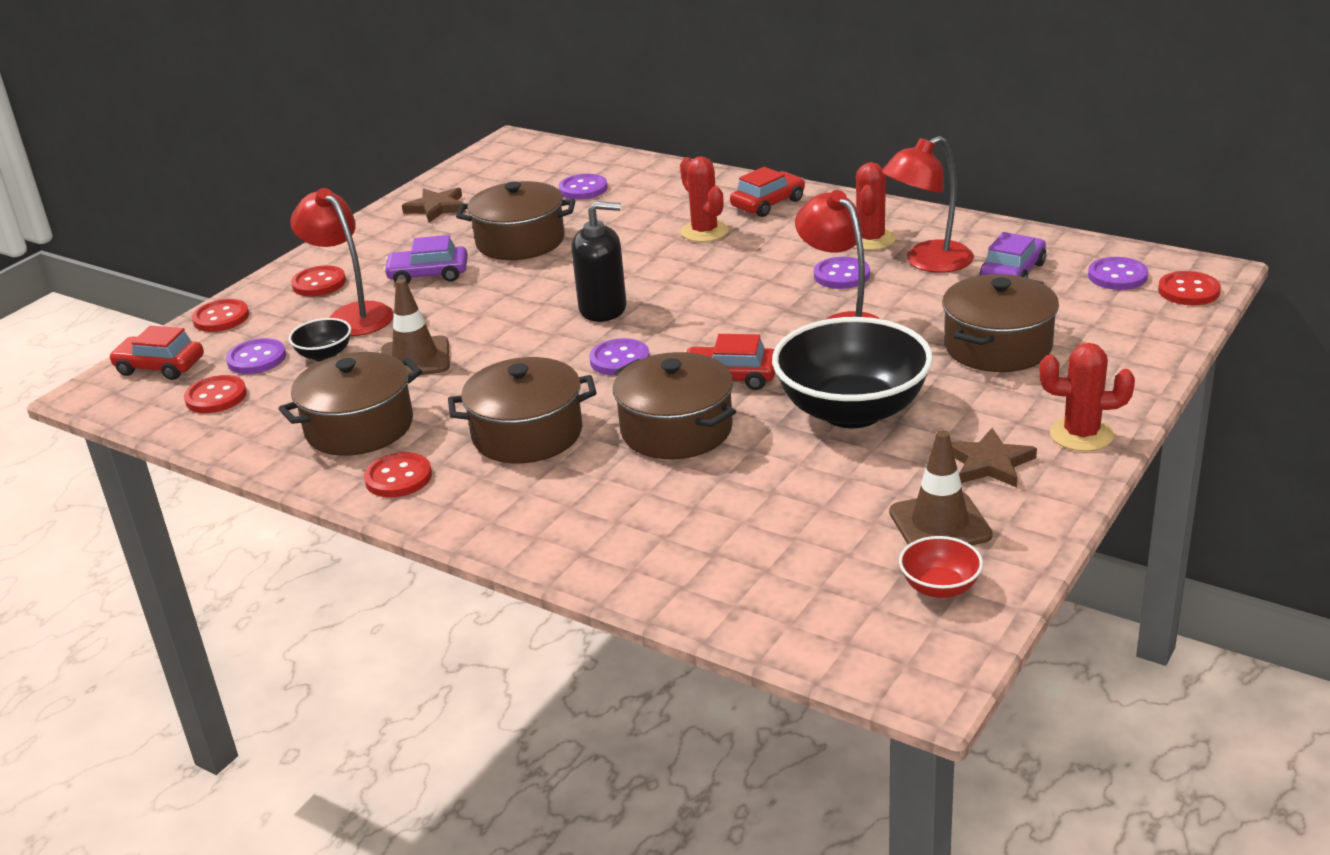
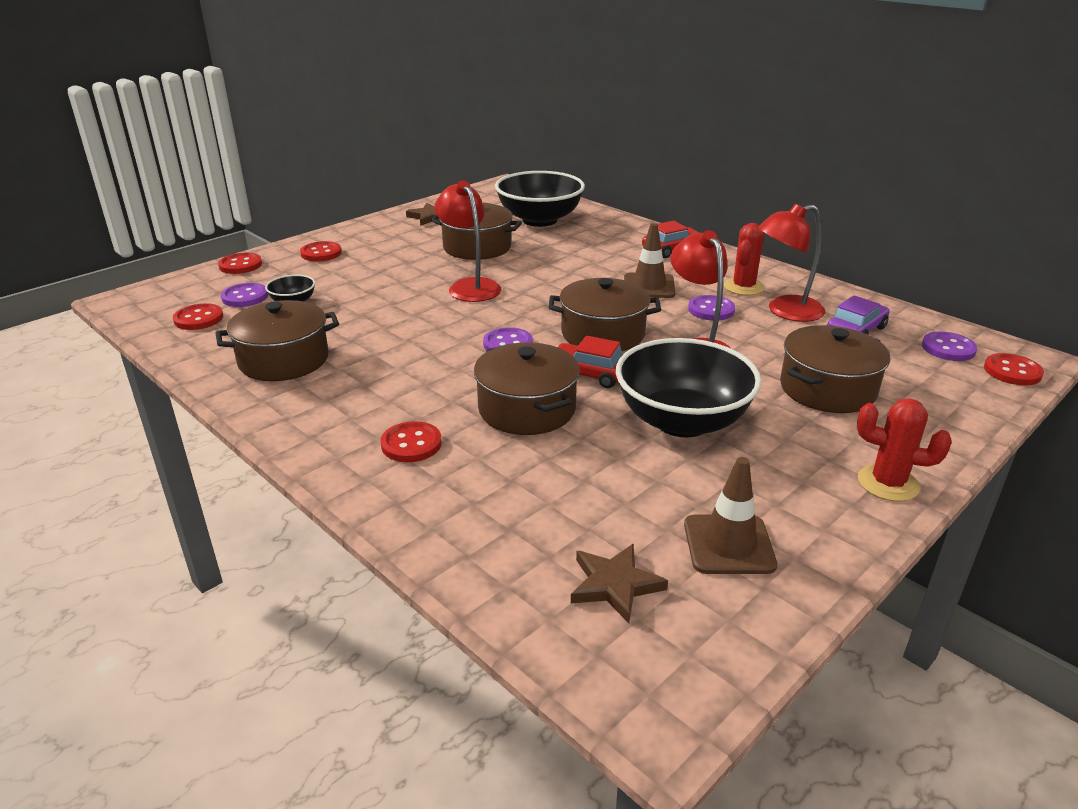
camera: 10 degrees right, 0 degrees up
(160, 367) = (176, 291): red car -> none
(352, 315) = (330, 278): red lamp -> red lamp (470, 286)
(398, 478) = (288, 406): red button -> red button (411, 444)
(415, 359) = (355, 316): brown traffic cone -> brown traffic cone (649, 286)
(428, 275) = (399, 259): purple car -> none
(527, 434) = (406, 390): brown pot -> brown pot (603, 334)
(583, 189) = (539, 220): purple button -> black bowl
(603, 309) = (513, 304): black soap dispenser -> none
(704, 232) = (615, 262): red cactus -> none
(940, 587) = (709, 613): red bowl -> none
(989, 463) = (793, 494): brown star -> brown star (615, 585)

